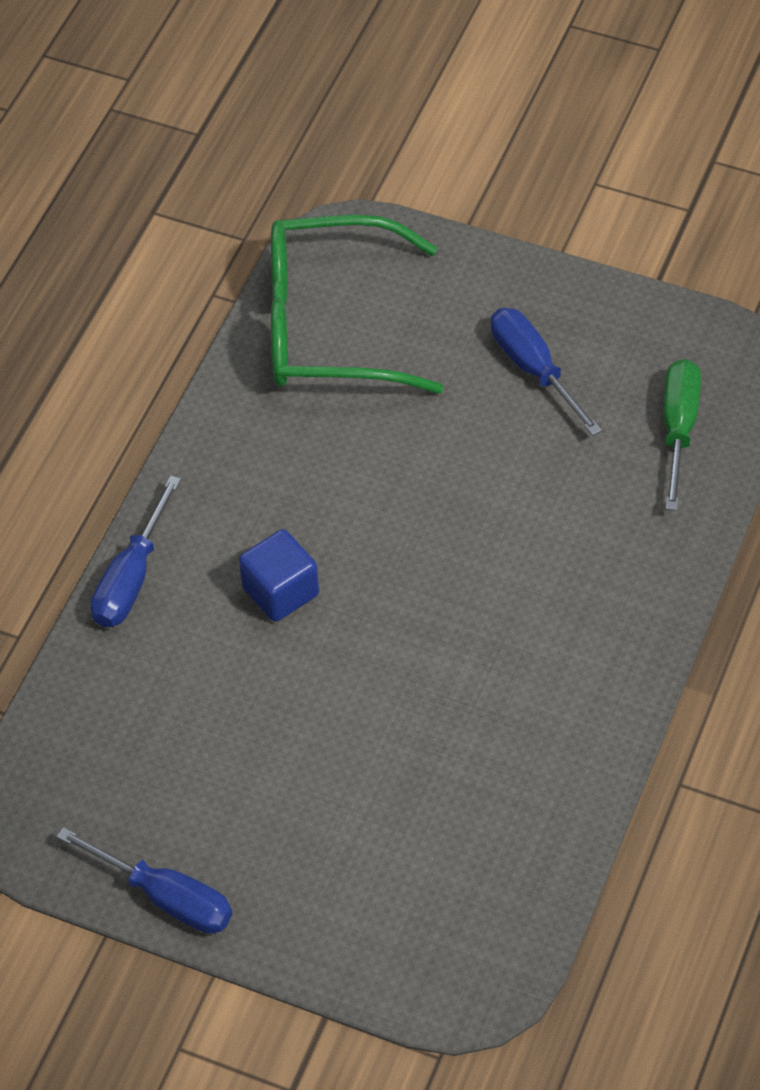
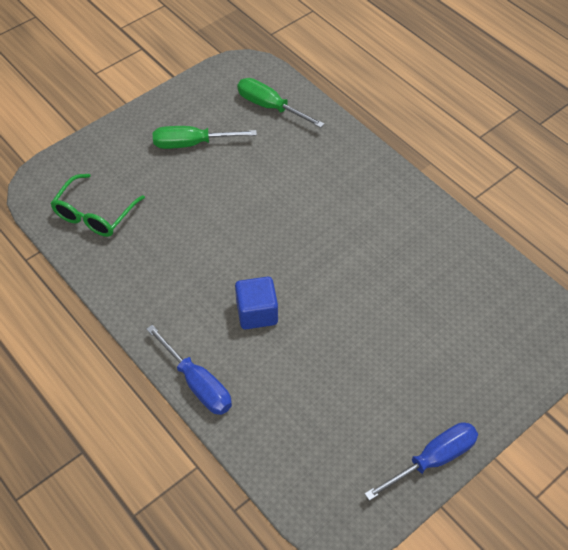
camera: 65 degrees left, 0 degrees up
(329, 326) = (94, 214): green glasses -> green glasses, size x0.59
(533, 368) = (191, 144): blue screwdriver -> green screwdriver

